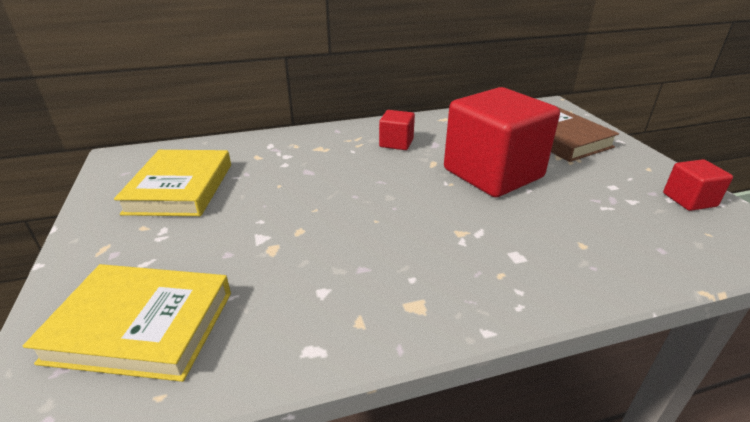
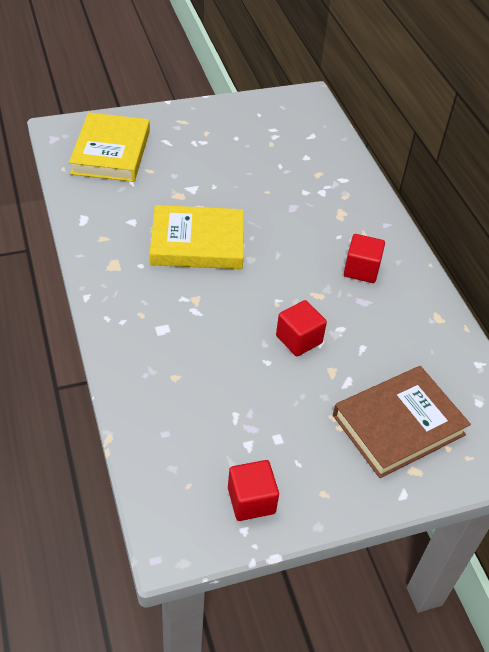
camera: 85 degrees right, 15 degrees up
(180, 188) = (259, 139): yellow book -> yellow book (197, 243)
(492, 173) = (299, 339): red cube -> red cube, size x0.45

